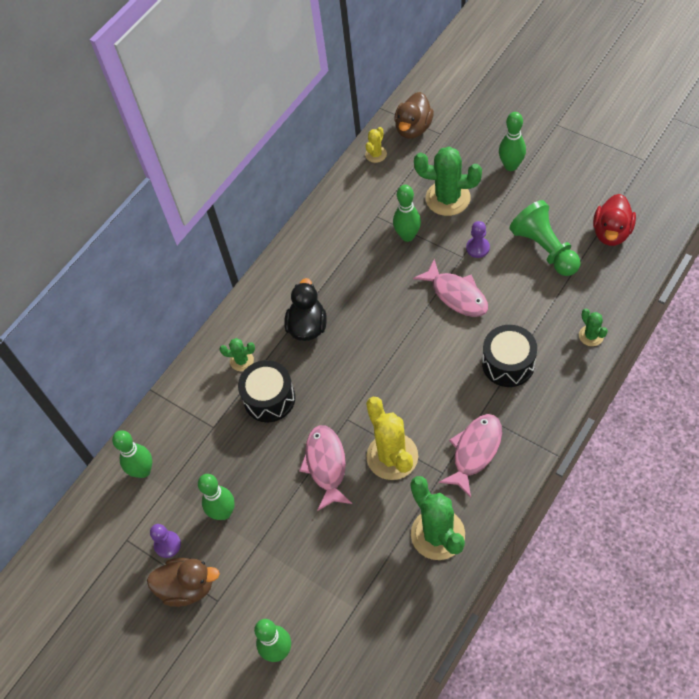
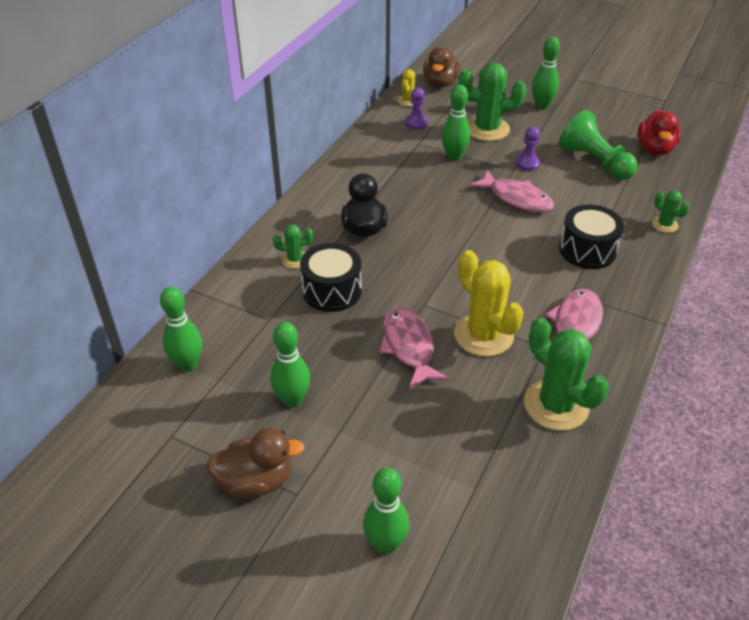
camera: 15 degrees left, 15 degrees down
(167, 545) = (225, 437): purple pawn -> purple pawn (416, 123)

